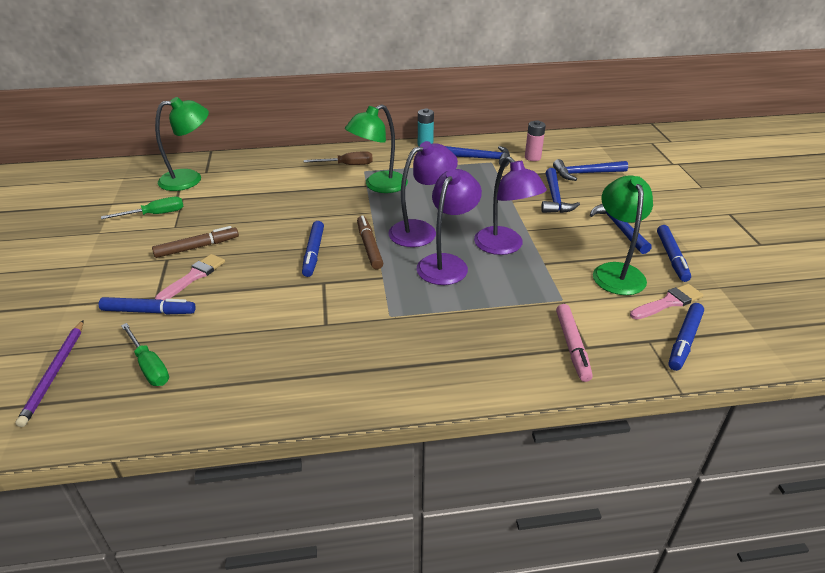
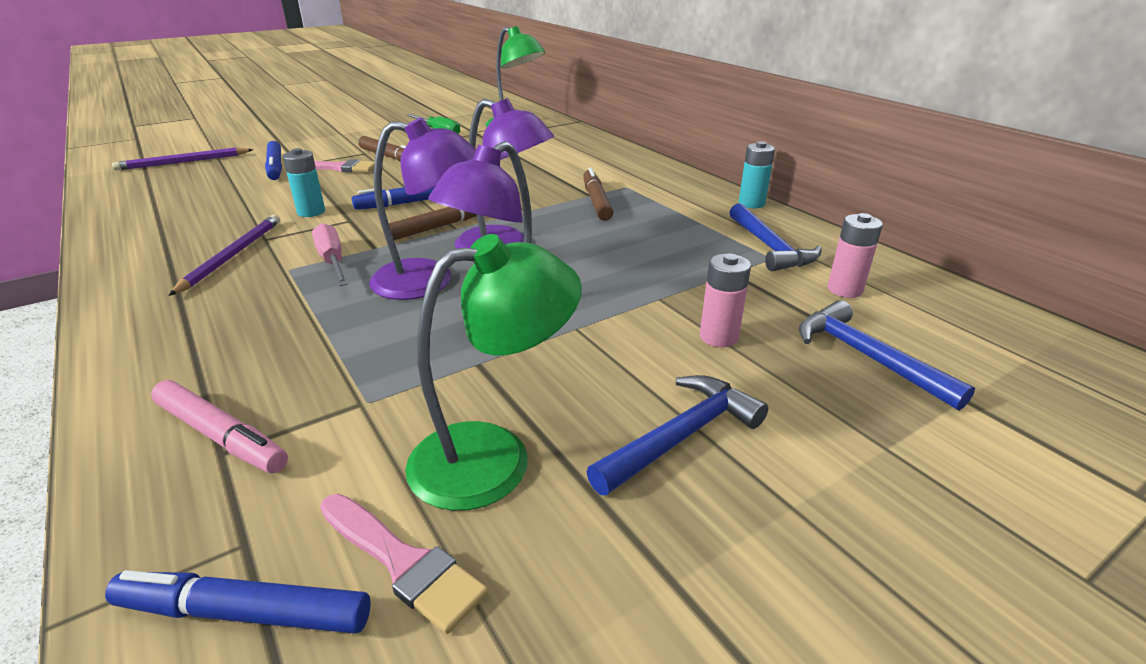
camera: 65 degrees right, 5 degrees down
(149, 366) = (190, 186): green screwdriver -> none
(289, 299) = (311, 212): none -> turquoise battery
(346, 340) = (232, 255): none -> purple pencil
(347, 165) = (628, 176): brown screwdriver -> none
(379, 186) = (596, 201): green lamp -> brown marker
(391, 296) = (332, 261): none -> pink screwdriver
(554, 198) = (718, 337): blue hammer -> pink battery
(572, 346) = (221, 435): pink marker -> pink marker turned 120 degrees counterclockwise
(672, 257) = (613, 547): blue marker -> none

